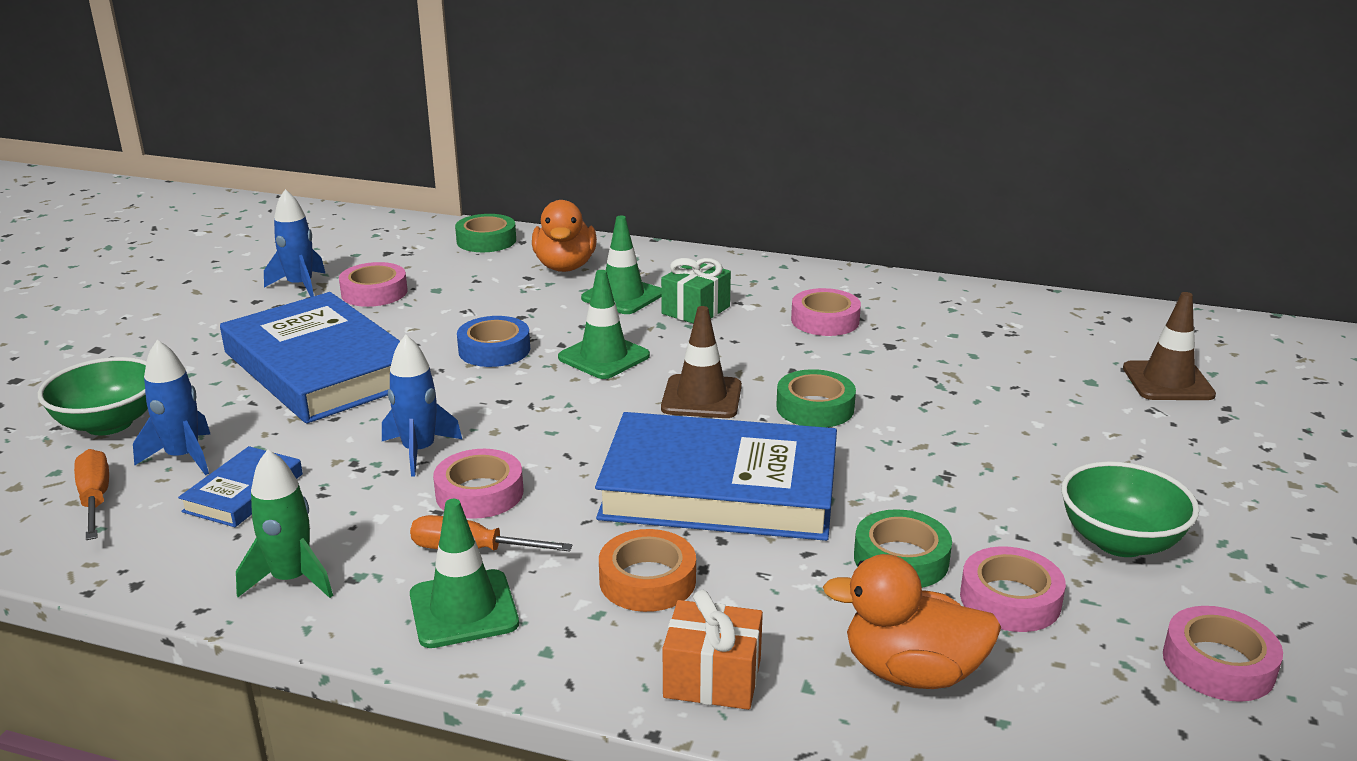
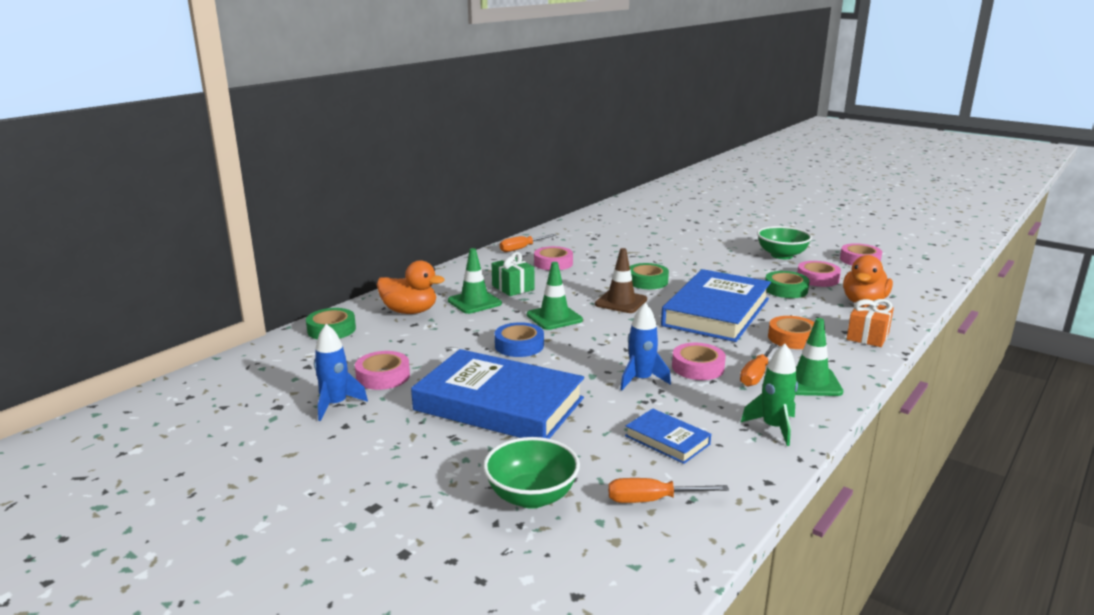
camera: 70 degrees left, 5 degrees down
(183, 457) = (606, 462): blue rocket -> none
(321, 368) = (499, 404): blue book -> blue book turned 45 degrees clockwise
(866, 287) = (521, 248): none -> orange screwdriver
(1167, 382) = (662, 222): brown traffic cone -> none

